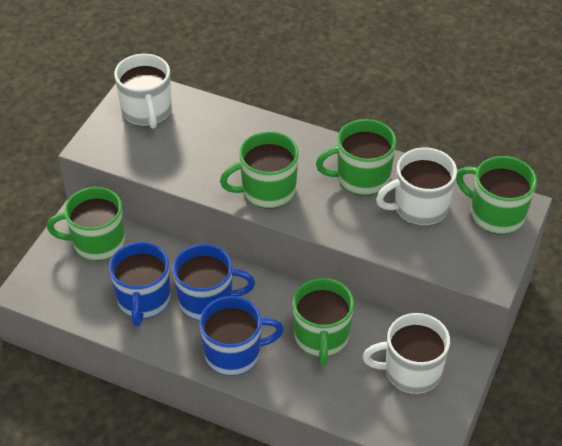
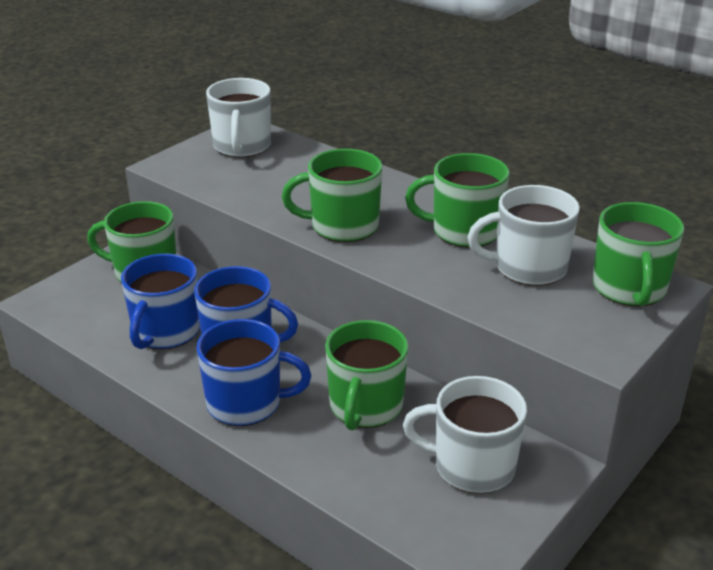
camera: 15 degrees right, 15 degrees down
(495, 214) = (629, 289): green mug -> green mug turned 135 degrees counterclockwise

